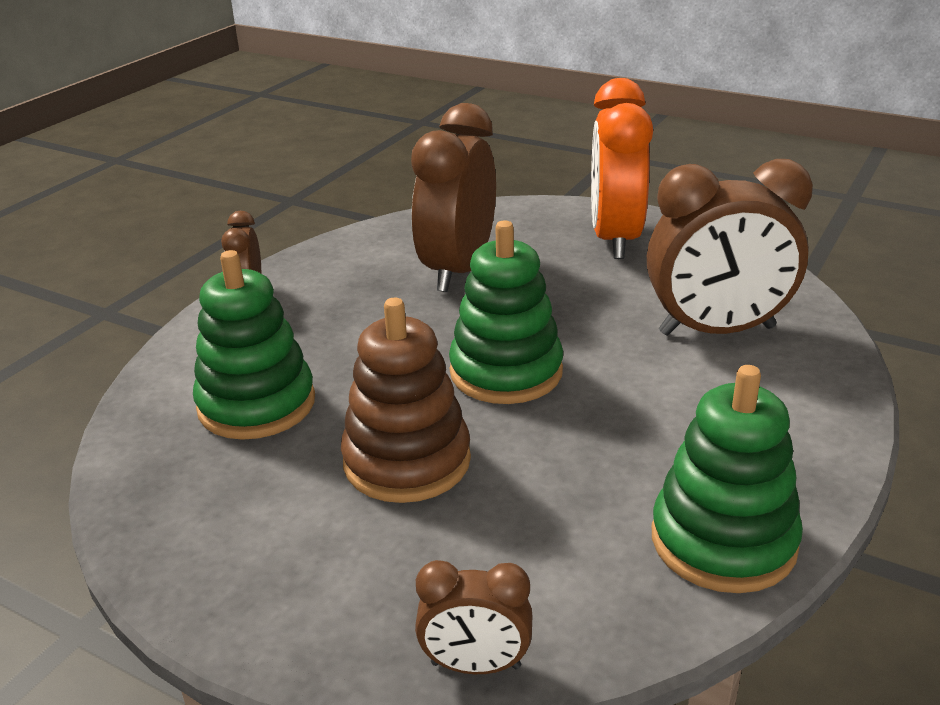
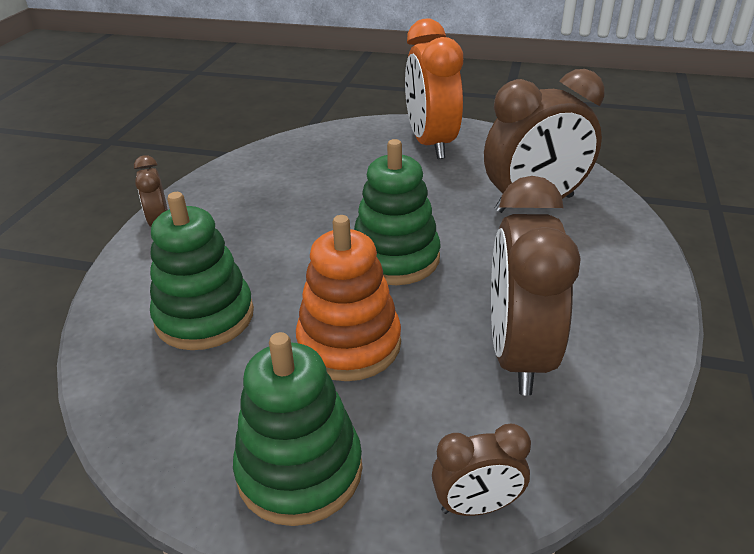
camera: 15 degrees left, 5 degrees up
(407, 461) = (349, 344): brown stacking toy -> orange stacking toy
(458, 270) = (323, 182): brown clock -> brown clock (518, 355)
(723, 541) = (612, 365): green stacking toy -> green stacking toy (300, 470)

